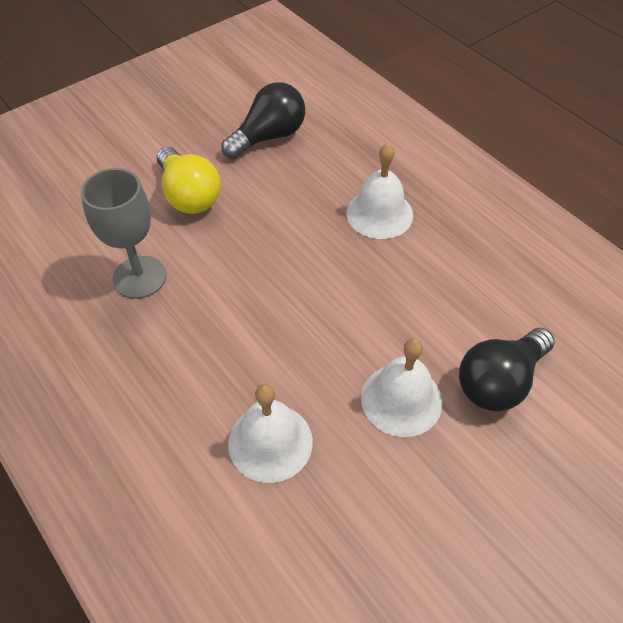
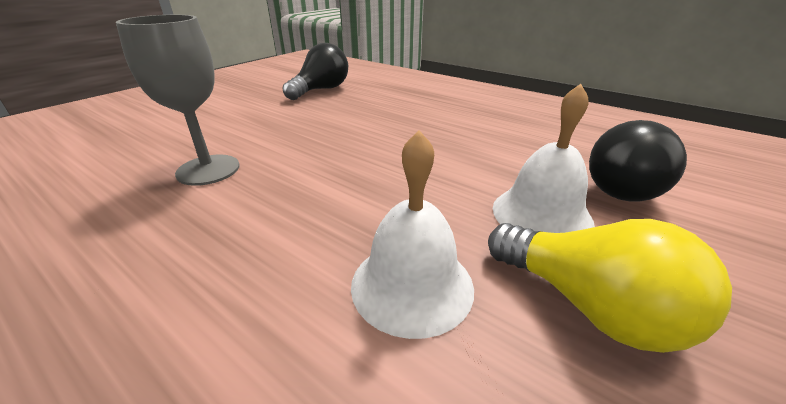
camera: 15 degrees left, 20 degrees down
(189, 195) = (257, 120): yellow light bulb -> yellow light bulb (588, 305)
(379, 213) = (430, 111): white bell -> none

